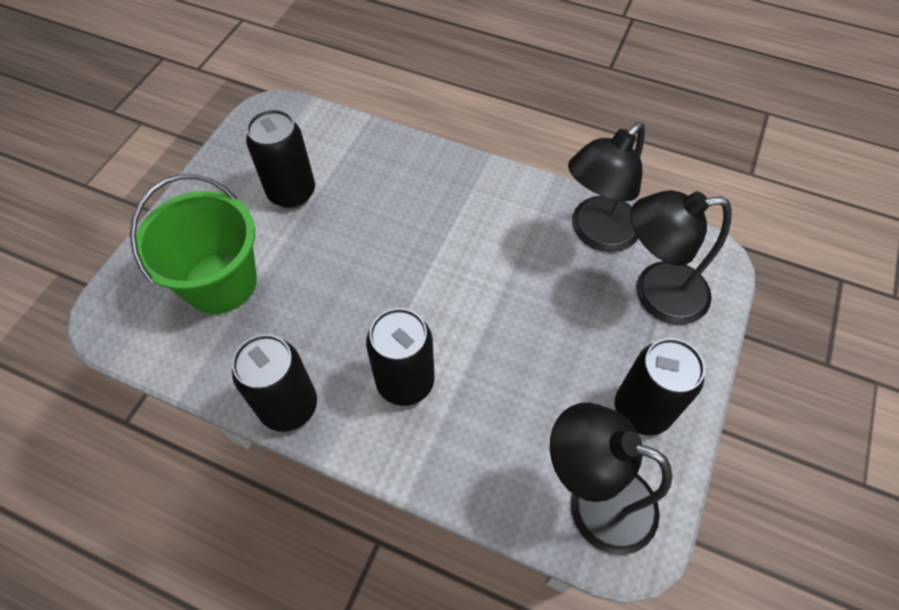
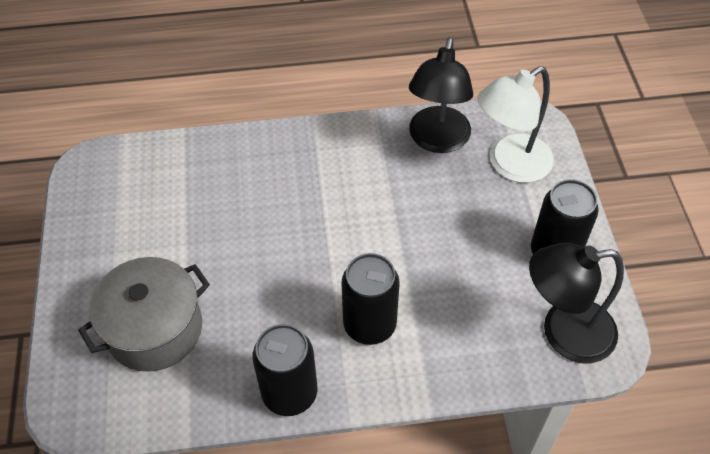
camera: 30 degrees left, 5 degrees down
(220, 282) = (154, 329): green bucket -> grey pot
(292, 192) = (162, 225): black can -> none
(656, 294) = (510, 165): black lamp -> white lamp

